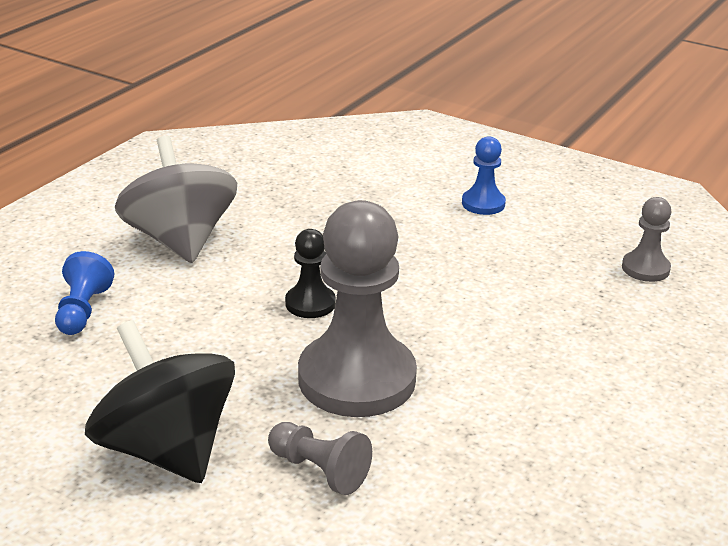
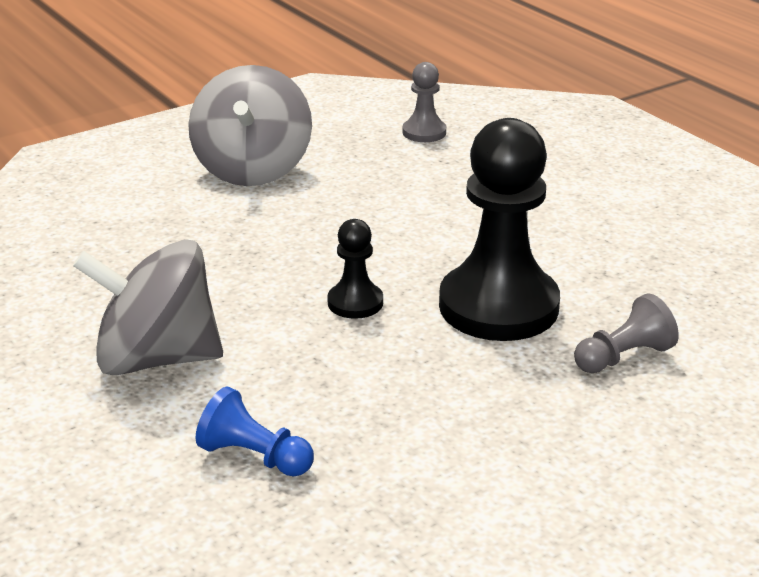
camera: 65 degrees left, 0 degrees up
(166, 449) = (552, 439): black spinning top -> none
(357, 379) = (498, 306): grey pawn -> black pawn
(483, 204) = (253, 169): blue pawn -> grey spinning top

